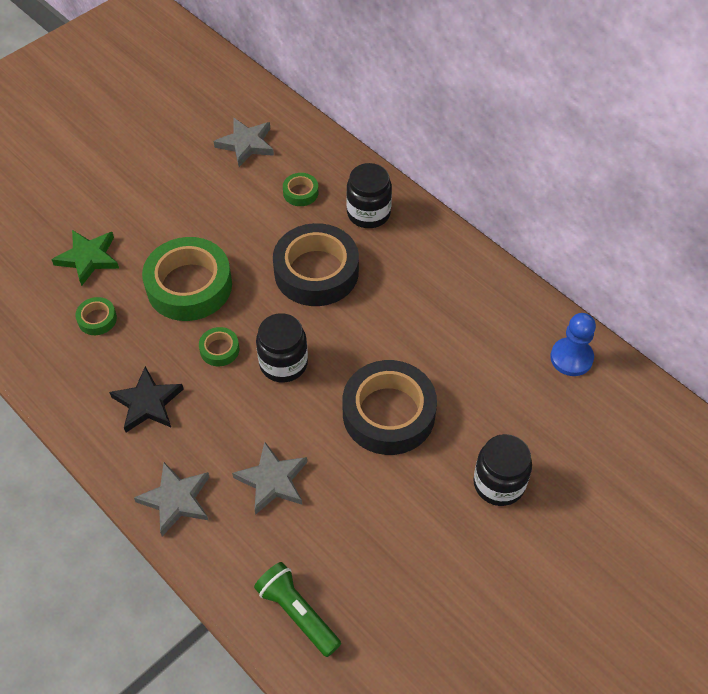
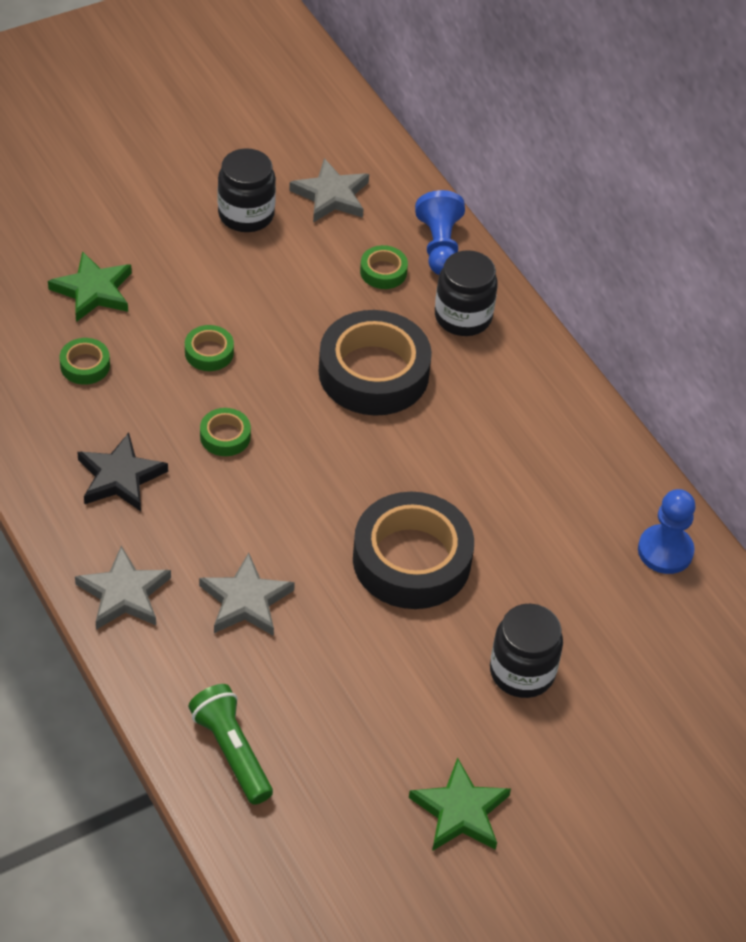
camera: 10 degrees right, 5 degrees down
(189, 286) = (209, 352): green tape -> green tape, size x0.44
(283, 363) = (299, 471): black jar -> black jar (246, 214)
(335, 164) = (439, 246): none -> blue pawn
(489, 614) = (460, 811): none -> green star

